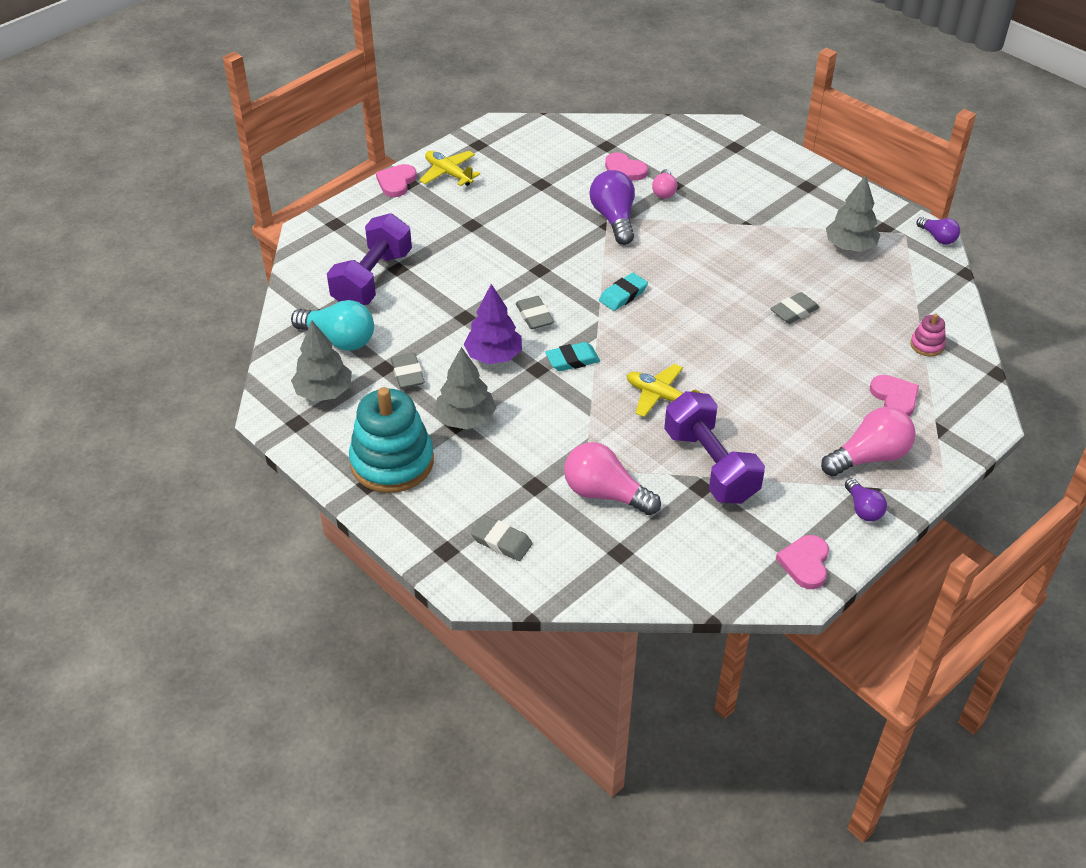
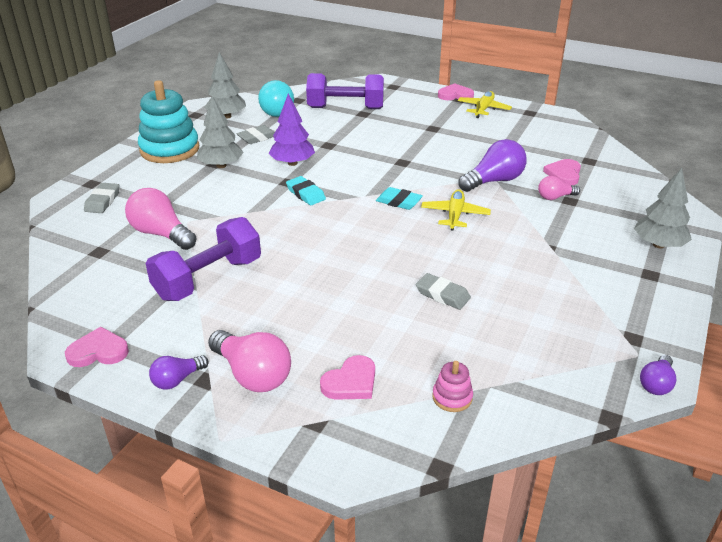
camera: 70 degrees right, 10 degrees down
(534, 316) = (347, 170): grey eraser -> none
(605, 493) = (161, 234): pink light bulb -> pink light bulb turned 60 degrees counterclockwise
(660, 396) = (283, 240): yellow plane -> yellow plane (455, 215)
(850, 246) = (576, 317): grey tree -> grey tree (658, 244)

